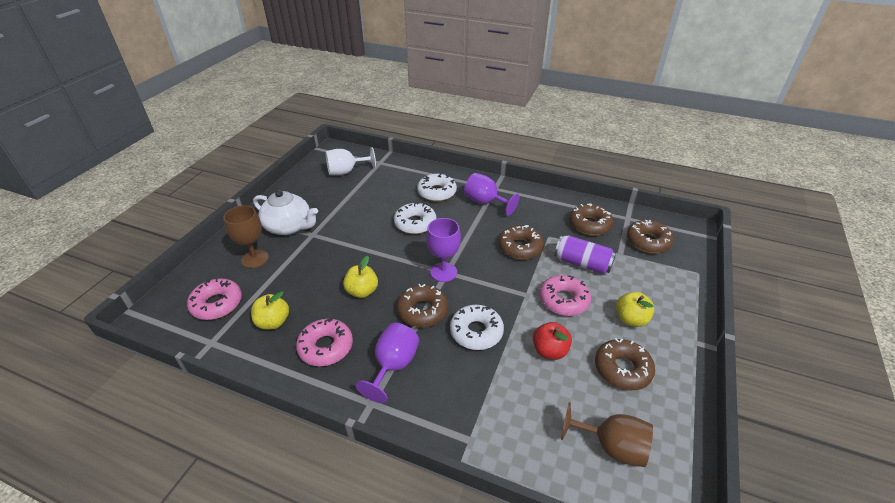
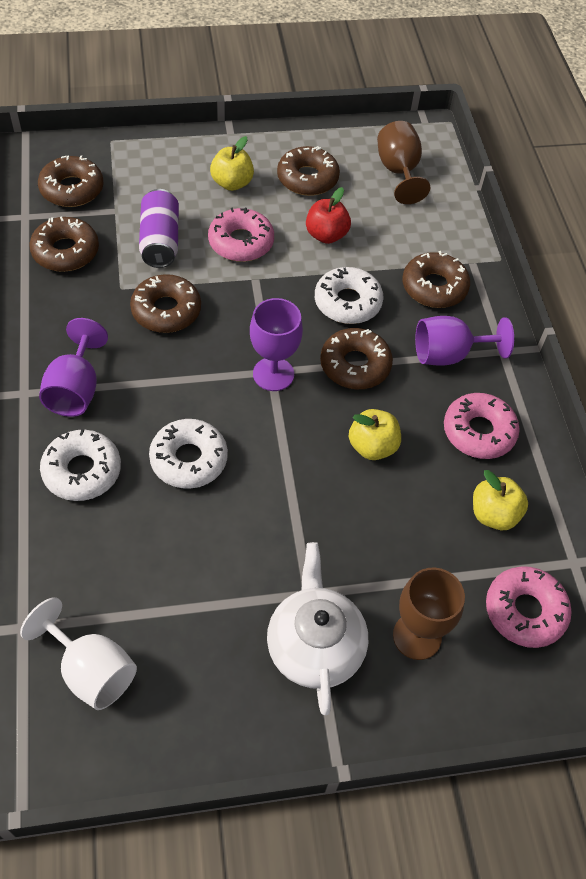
camera: 125 degrees left, 15 degrees up
(459, 393) = (434, 287): none -> brown donut

